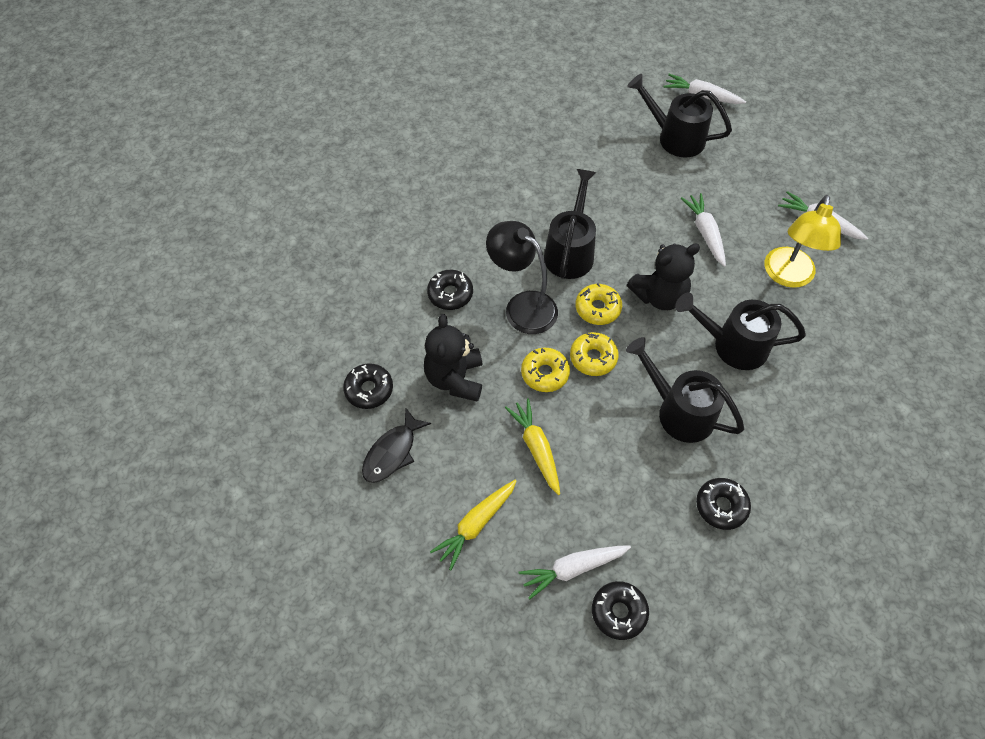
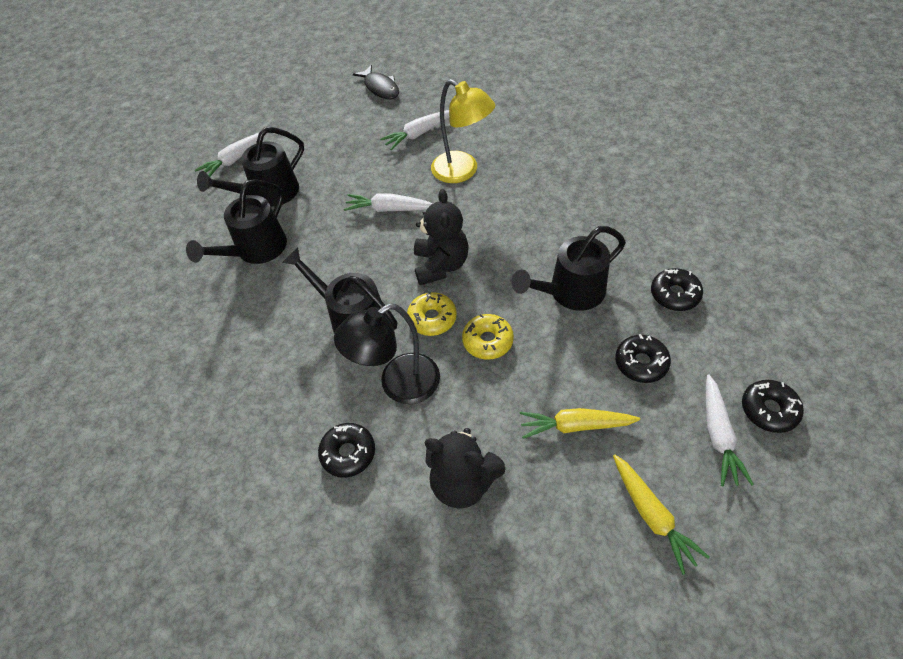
camera: 65 degrees left, 5 degrees down
(369, 389) = (441, 589): black donut -> black donut (641, 363)
(392, 452) = (537, 584): black fish -> black fish (380, 88)
(545, 373) = (489, 390): yellow donut -> none
(732, 345) = (516, 231): black watering can -> black watering can (255, 251)

